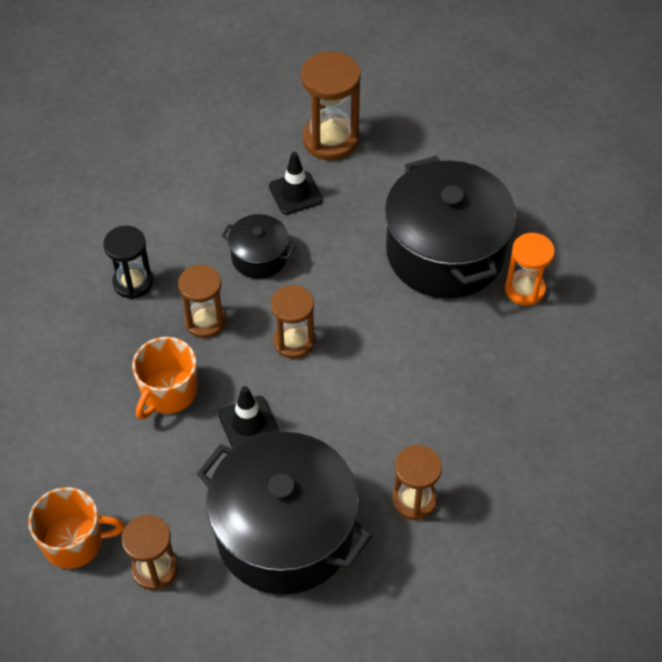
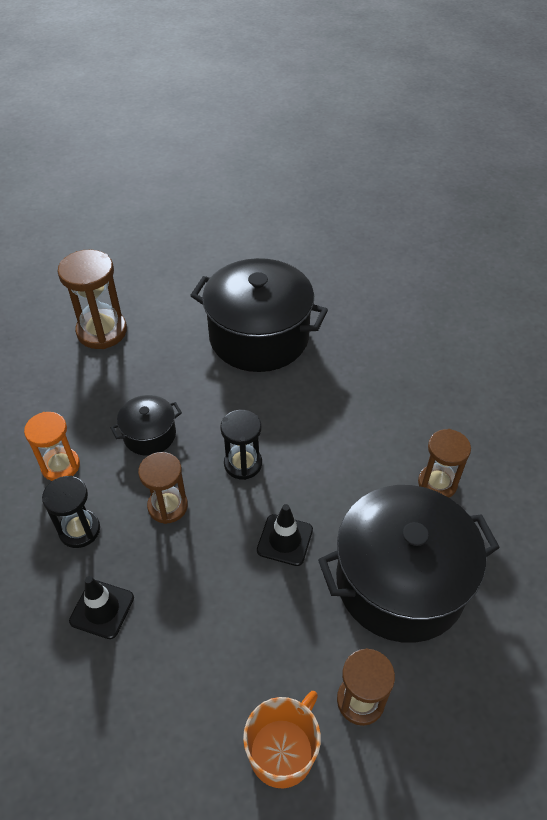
camera: 50 degrees left, 5 degrees down
(168, 392) = (206, 575): orange mug -> none
(294, 341) = (243, 464): brown hourglass -> black hourglass
(295, 193) = (121, 378): black traffic cone -> black traffic cone (102, 609)
(524, 289) = (328, 320): orange hourglass -> orange hourglass (60, 466)

